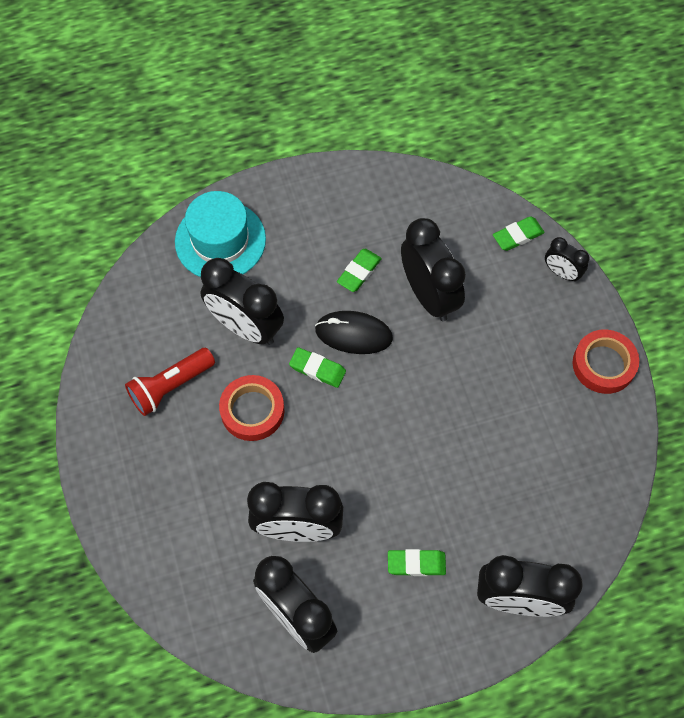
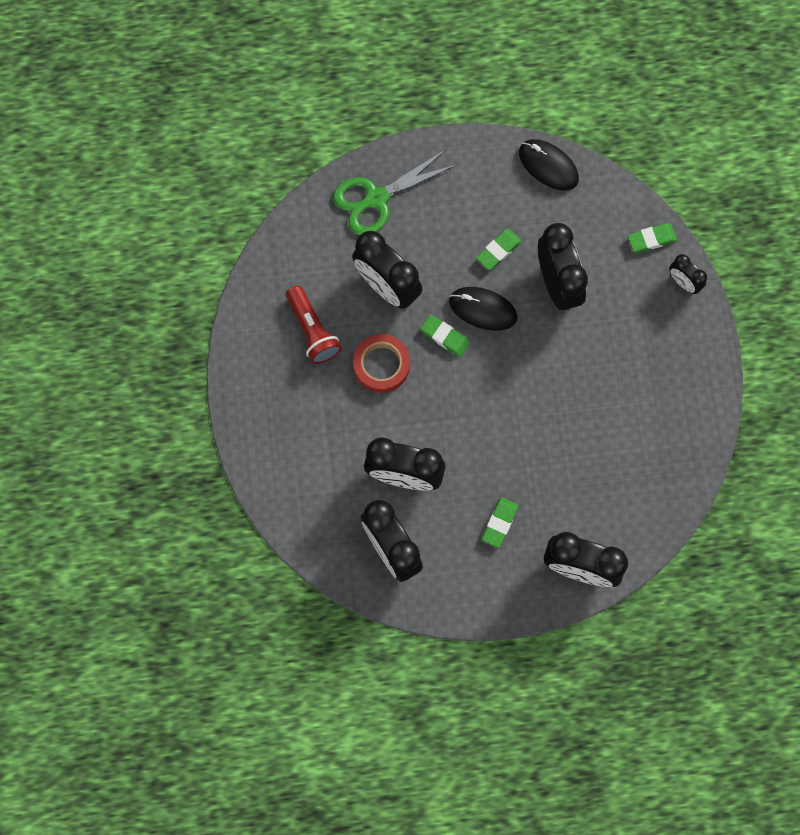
camera: 10 degrees right, 10 degrees up
(170, 386) = (312, 331): red flashlight -> red flashlight turned 90 degrees counterclockwise
(220, 240) = (376, 198): turquoise hat -> green scissors
(395, 181) = (548, 166): none -> black mouse
(416, 564) = (500, 523): green eraser -> green eraser turned 75 degrees counterclockwise
(603, 364) = (701, 375): red tape -> none

